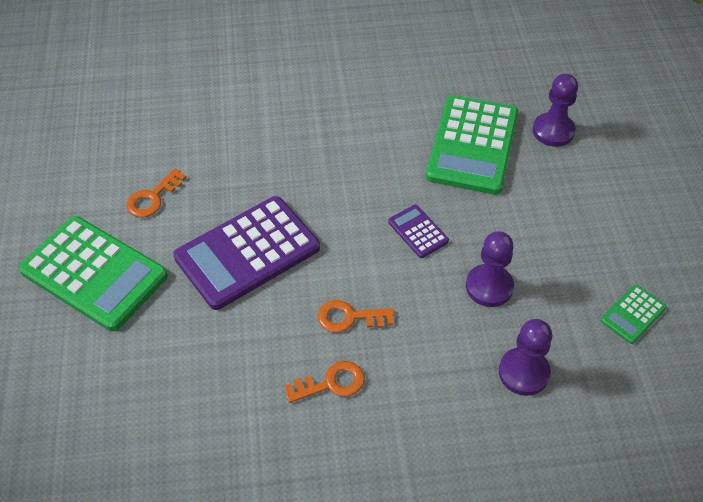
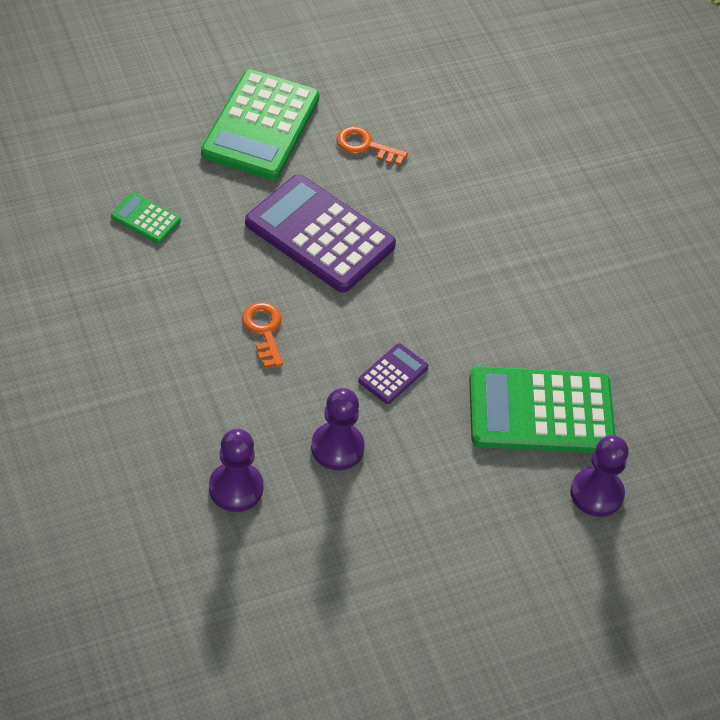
camera: 70 degrees right, 0 degrees up
(331, 383) = (185, 328): orange key -> none
(633, 314) = (338, 589): green calculator -> green calculator (146, 219)

